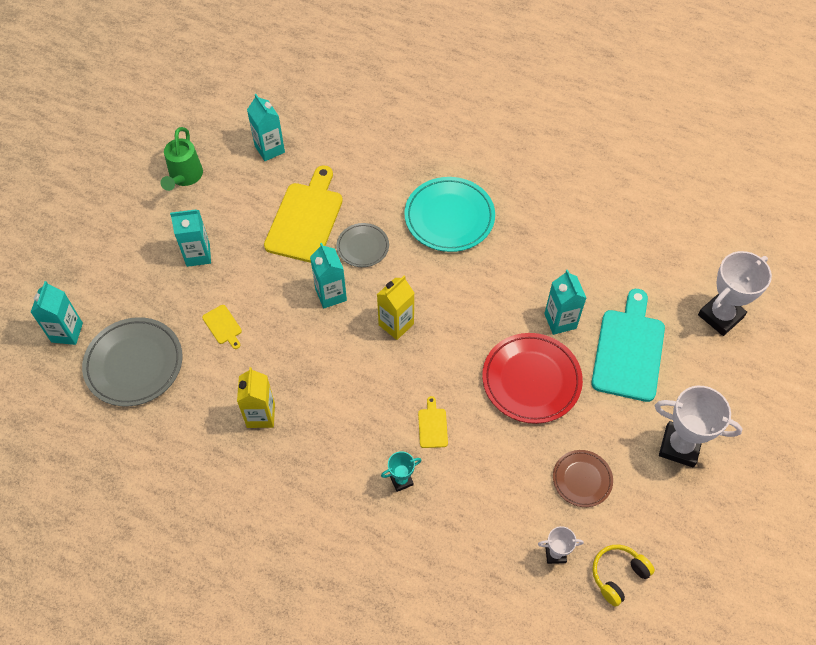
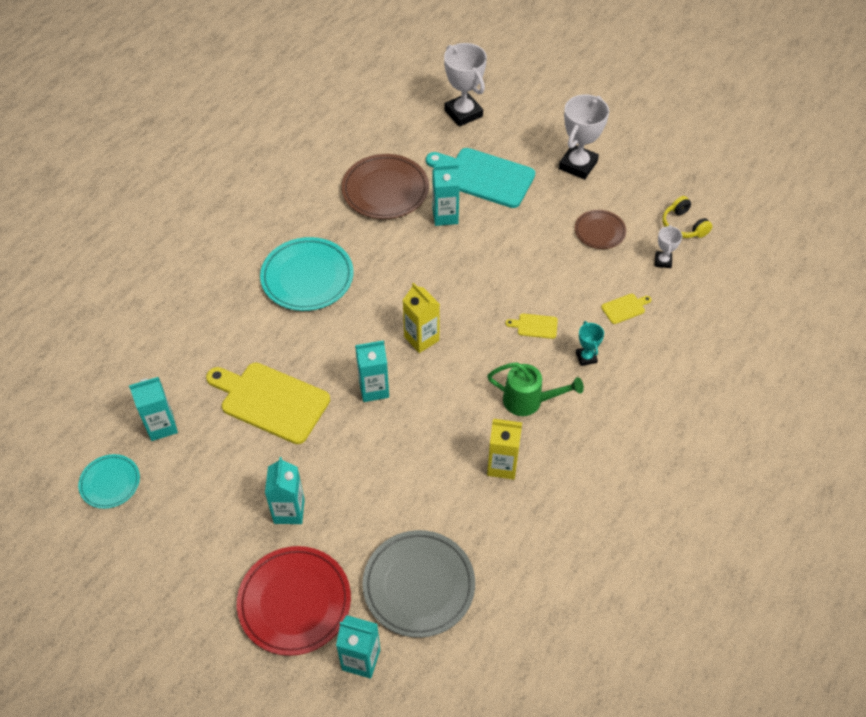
camera: 80 degrees left, 5 degrees down
(184, 177) = (171, 519): green watering can -> green watering can (529, 401)
(213, 130) = (110, 483): none -> turquoise plate
(223, 326) = (389, 492): yellow cutting board -> yellow cutting board (625, 308)
(363, 247) = (322, 354): grey plate -> none
(531, 380) = (501, 247): red plate -> red plate (294, 602)
(580, 261) = (385, 190): none -> brown plate

